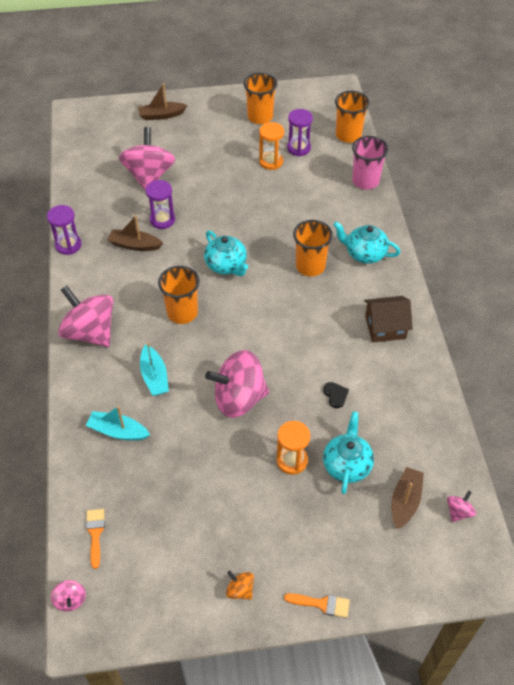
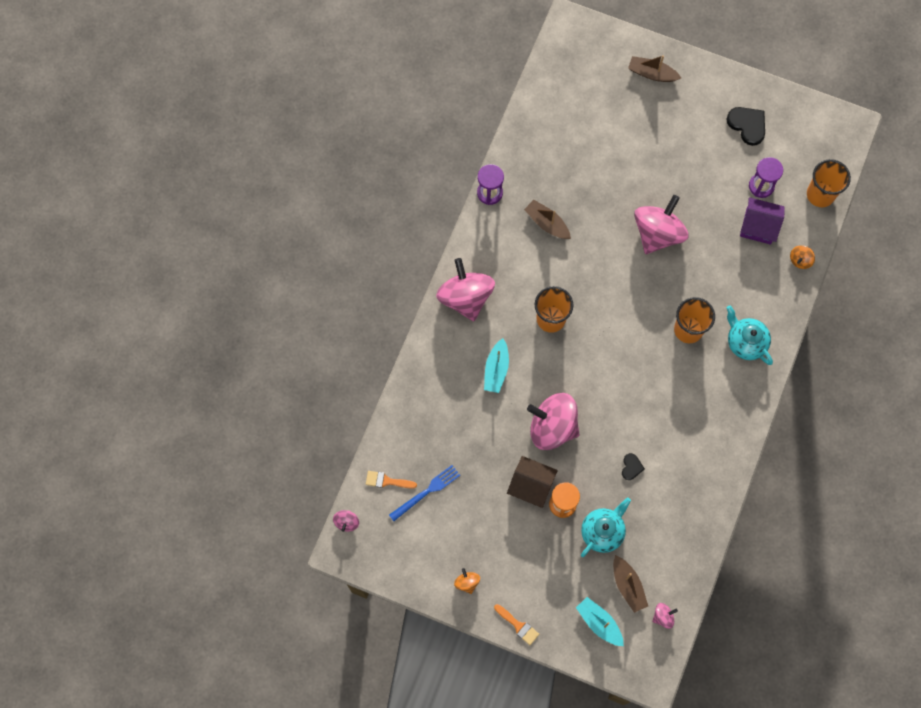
camera: 30 degrees right, 20 degrees up
(95, 533) = (387, 481): orange brush -> orange brush turned 105 degrees counterclockwise
(118, 431) = (443, 404): turquoise boat -> turquoise boat (599, 623)
(145, 521) = (426, 492): none -> blue fork
(149, 176) = (600, 147): pink spinning top -> pink spinning top (657, 233)
(162, 220) = (586, 207): purple hourglass -> none
(226, 265) = (615, 289): turquoise teapot -> none
(260, 117) = (747, 125): orange cup -> black heart
(271, 162) = (724, 189): orange hourglass -> none
(316, 173) = (758, 226): none -> purple house
(365, 181) = (800, 260): pink cup -> orange spinning top
(385, 327) = (713, 427): brown house -> brown house (531, 485)
(405, 501) = (628, 586): brown boat -> brown boat turned 105 degrees clockwise

